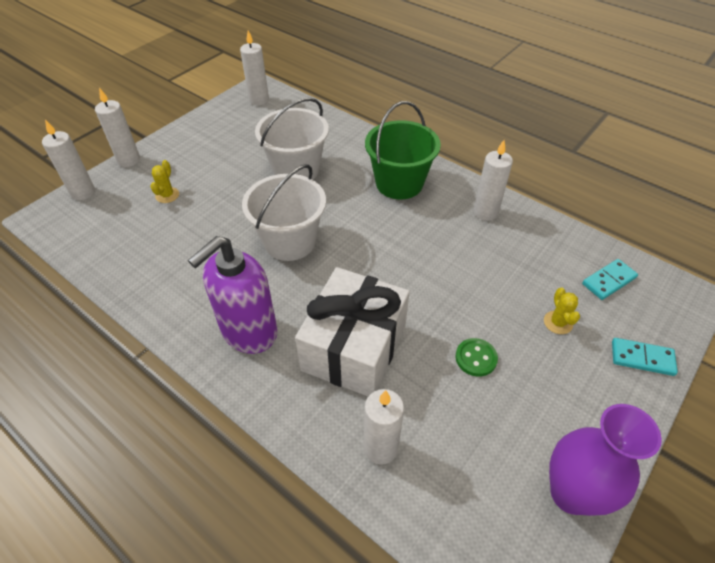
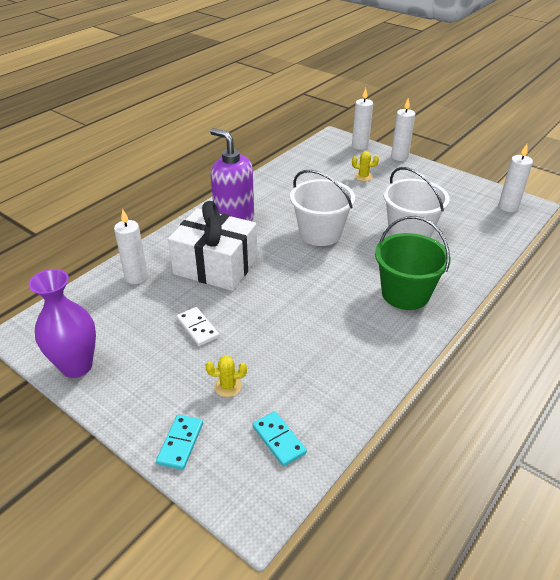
camera: 90 degrees right, 10 degrees down
(476, 358) = (197, 328): green button -> white domino
(485, 212) = (372, 352): white candle -> none

